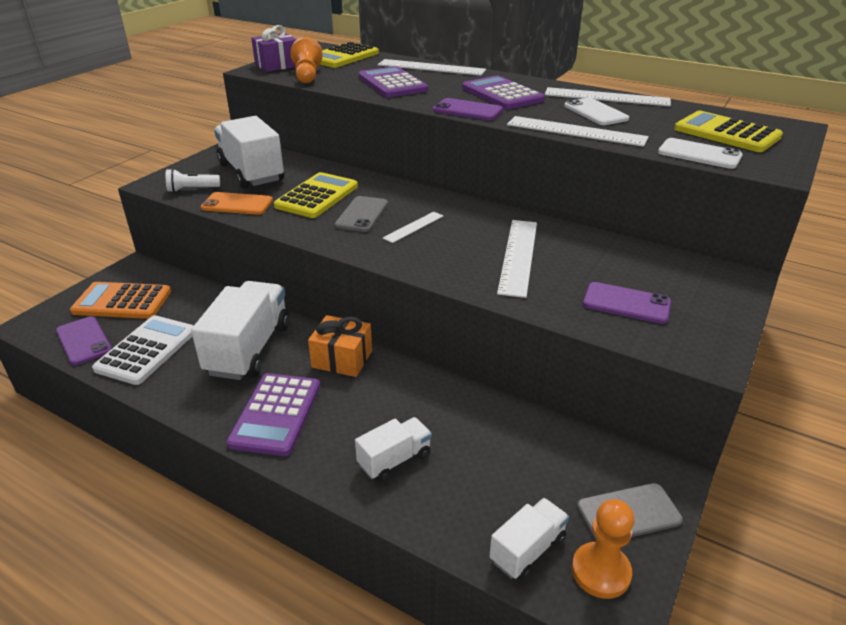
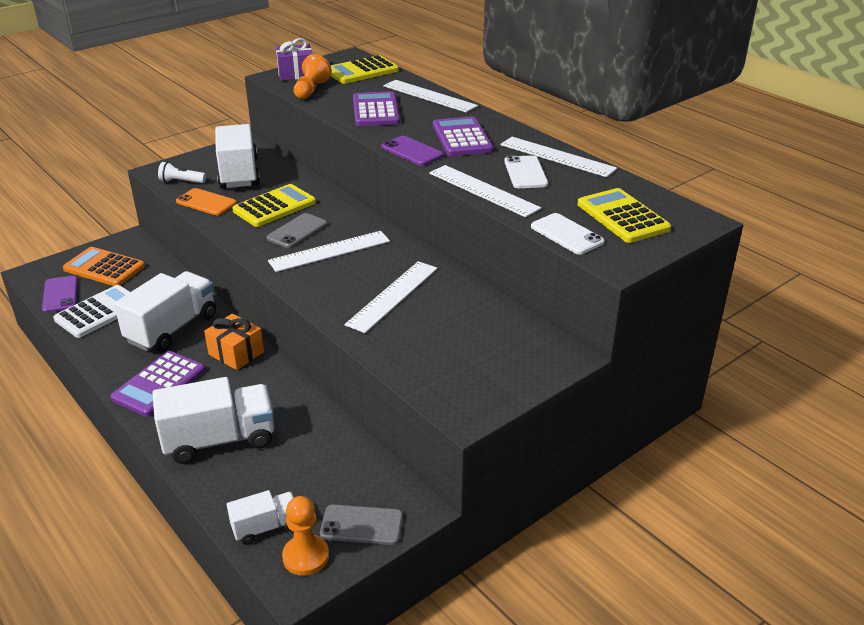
camera: 20 degrees right, 0 degrees up
(394, 460) = (219, 440): white truck -> white truck, size x1.86
(413, 227) = (329, 251): white ruler -> white ruler, size x1.81
(626, 303) = (442, 356): purple phone -> none

